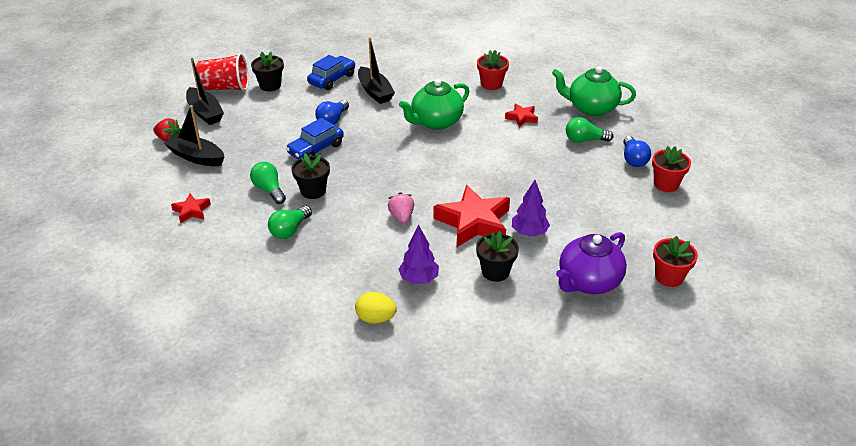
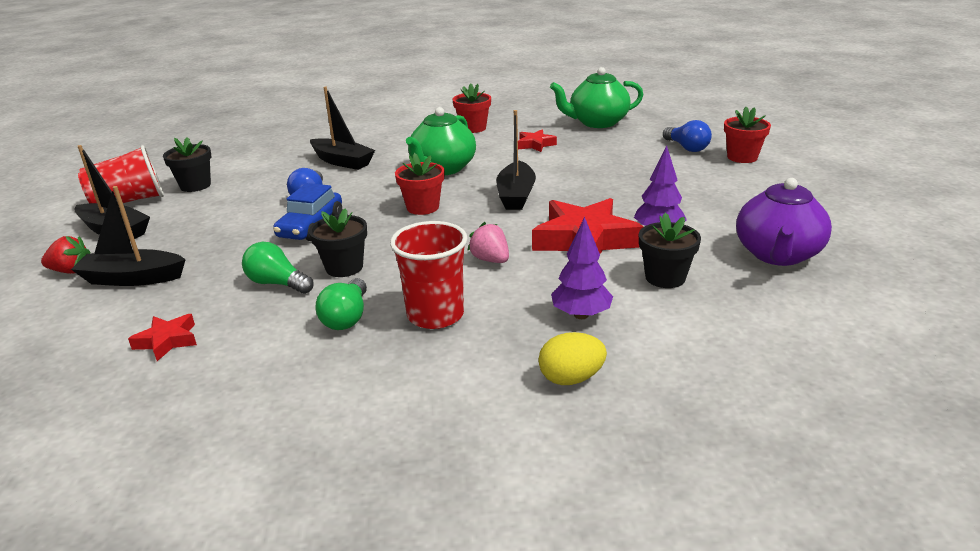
camera: 25 degrees left, 10 degrees down
(332, 79) = (277, 163): blue car -> none
(338, 247) = (435, 315): none -> red cup
(464, 165) = (516, 195): none -> black boat
(584, 140) = (621, 145): green light bulb -> none
(669, 277) = (849, 225): red flower pot -> red flower pot (423, 207)

